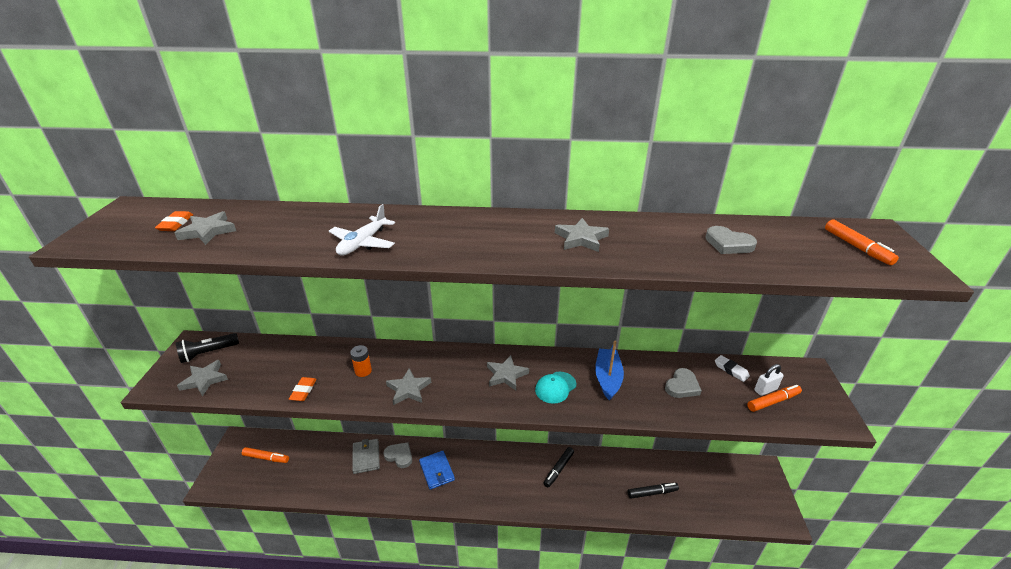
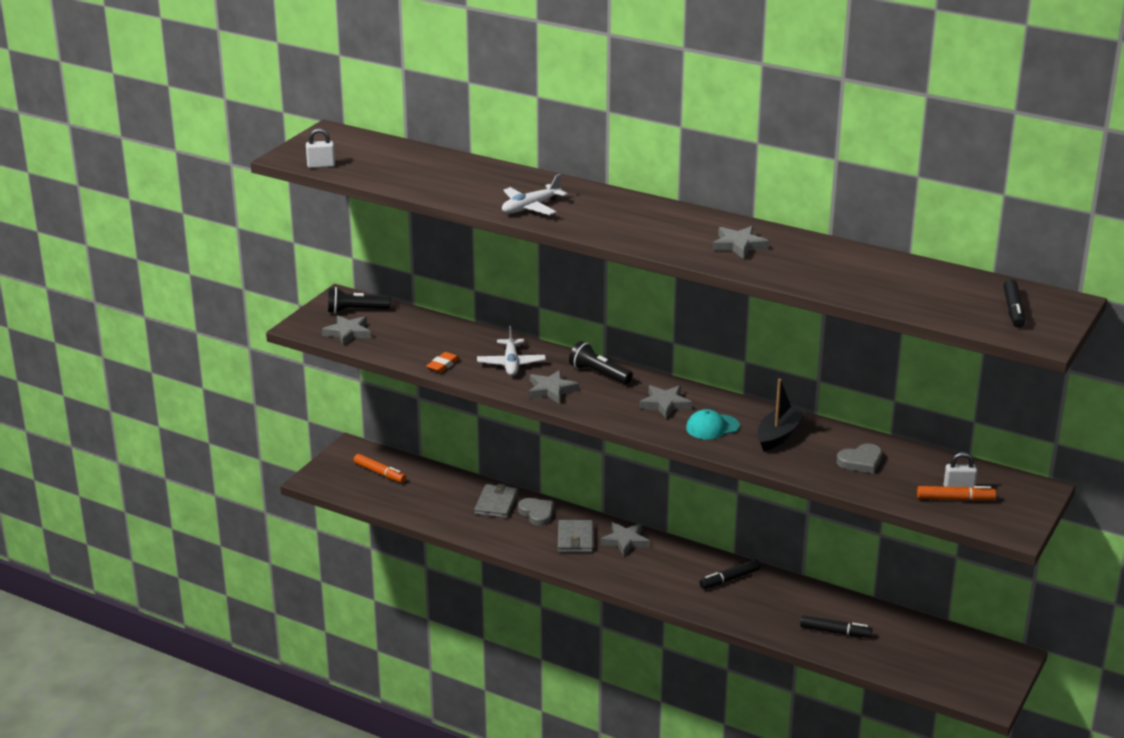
camera: 25 degrees right, 5 degrees down
(118, 243) = (321, 165): none -> white padlock
(176, 224) = (371, 157): orange eraser -> none
(208, 231) = (397, 170): grey star -> grey star (625, 541)
(363, 371) = (511, 364): orange battery -> white plane
(437, 471) = (575, 539): blue wallet -> grey wallet
(439, 360) = (599, 374): none -> black flashlight
(607, 378) = (779, 434): blue boat -> black boat
(728, 244) = (882, 279): grey heart -> none
(731, 370) = (937, 464): white eraser -> none
(857, 247) = (1013, 310): orange marker -> black marker

